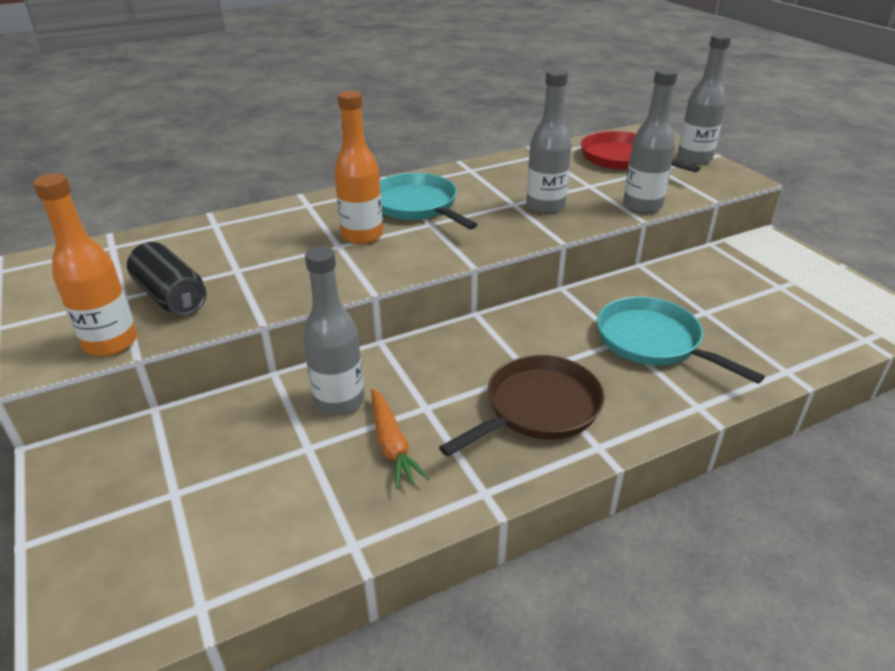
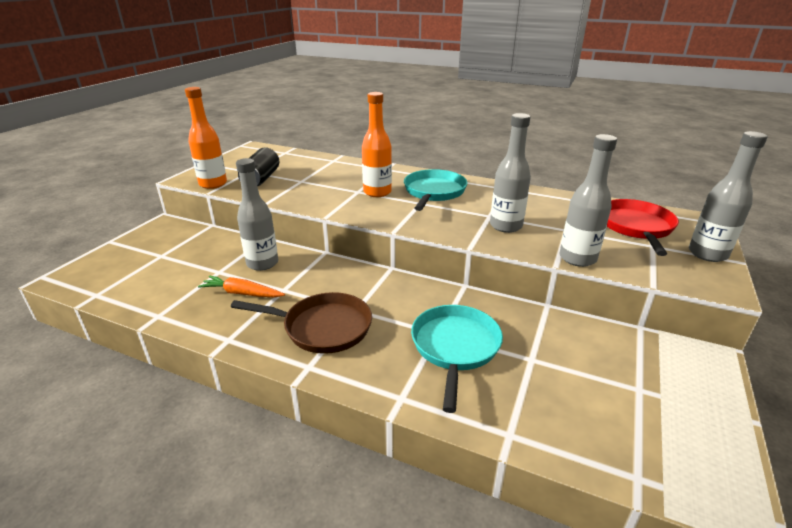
camera: 50 degrees right, 5 degrees down
(392, 445) = (242, 293): orange carrot -> orange carrot turned 75 degrees clockwise

